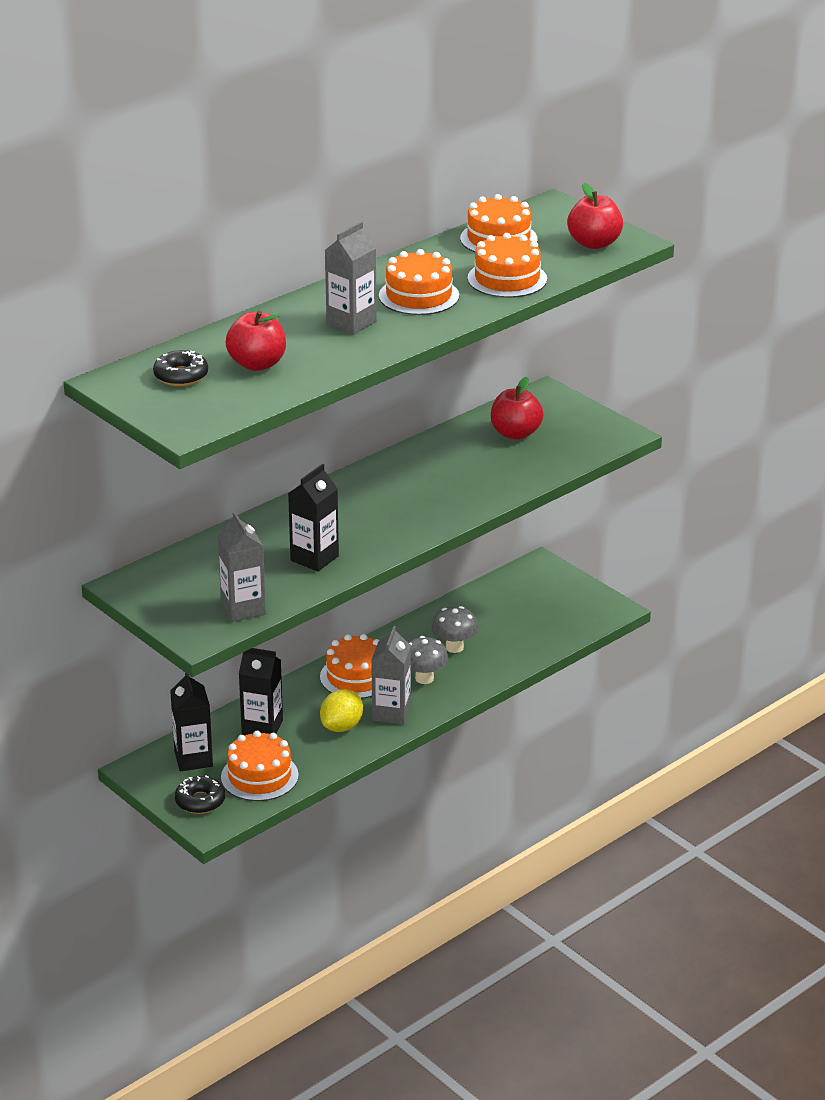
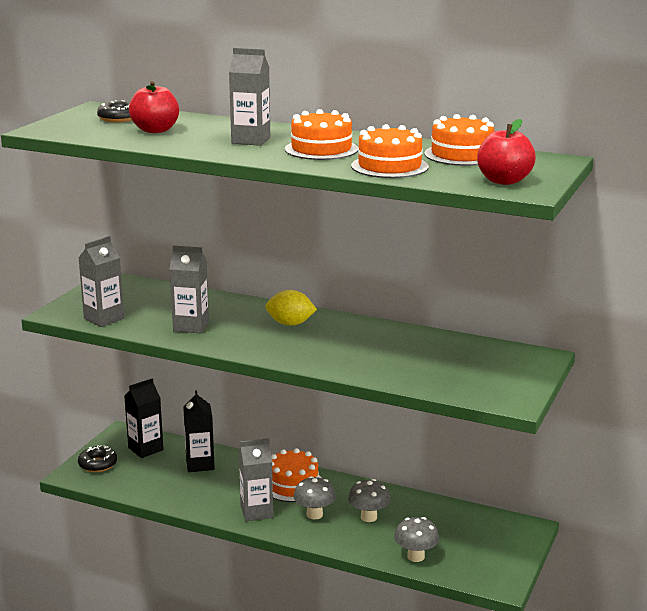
camera: 65 degrees right, 10 degrees down
(259, 776) = (140, 479): orange cake -> none
(314, 558) = (191, 326): black carton -> grey carton
(342, 726) = (224, 495): yellow lemon -> yellow lemon (290, 324)
(515, 433) = (458, 358): red apple -> none
(540, 641) = (416, 556): none -> grey mushroom

